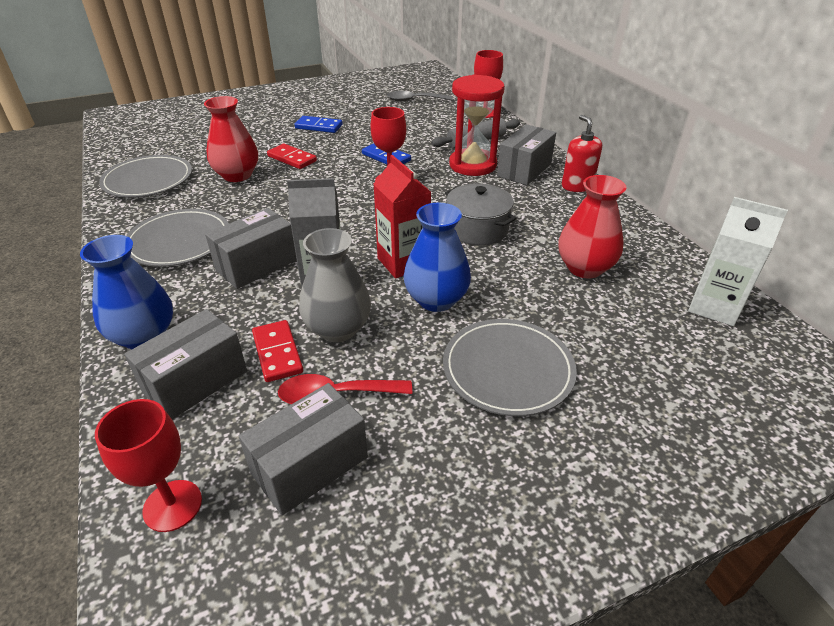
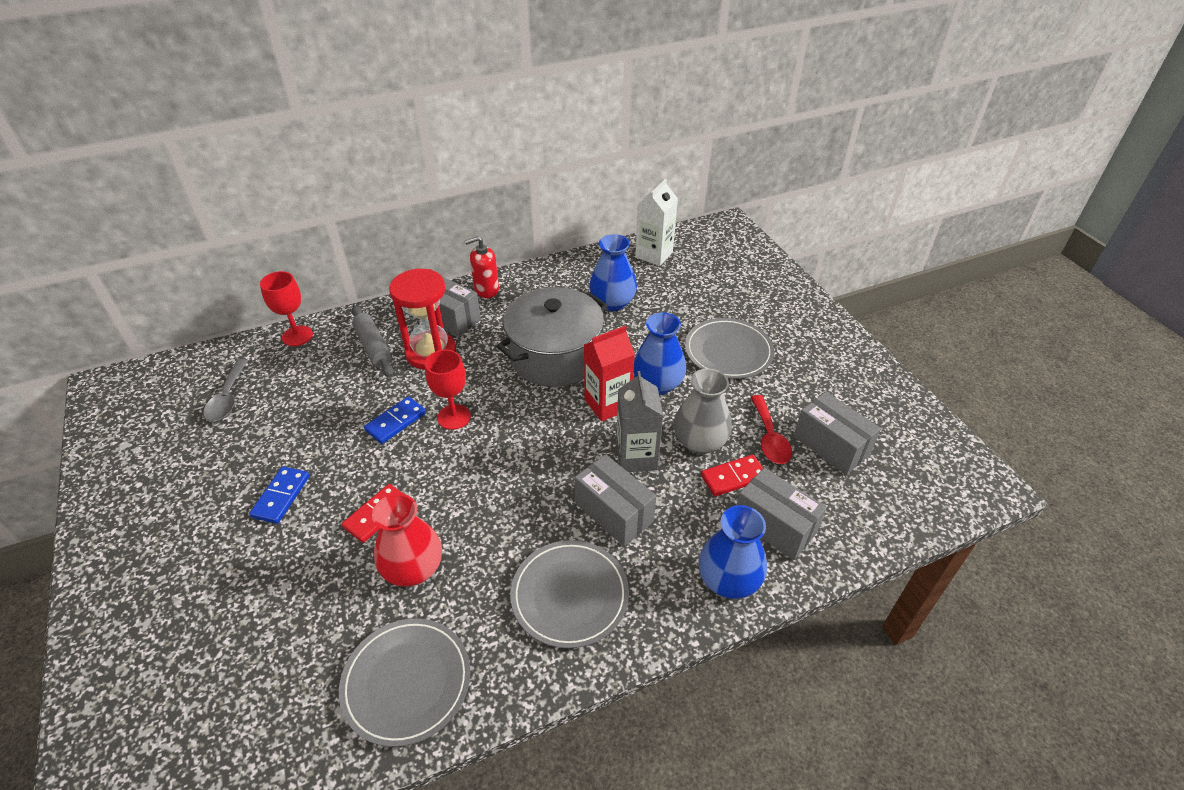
camera: 90 degrees left, 5 degrees up
(172, 505) = (881, 512): red goblet -> none
(477, 229) = (555, 356): grey pot -> grey pot, size x1.64
(584, 268) = (612, 303): red vase -> blue vase

